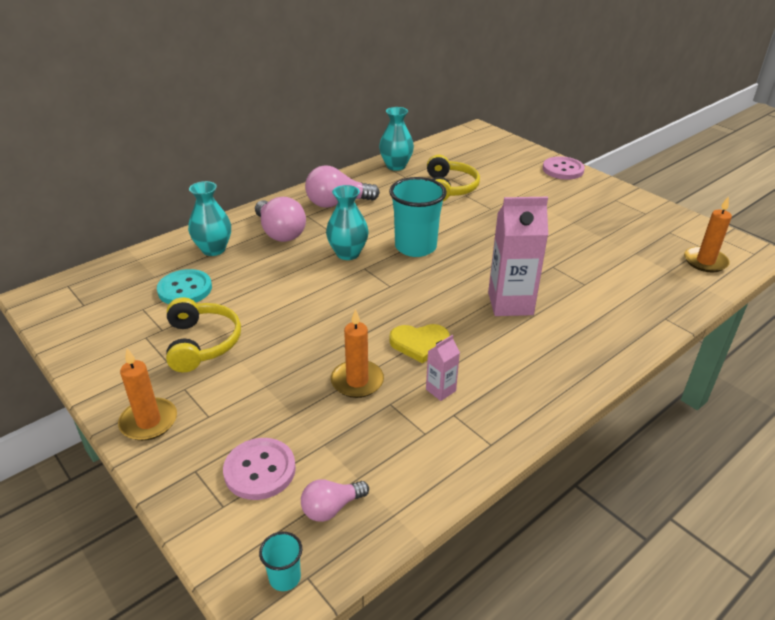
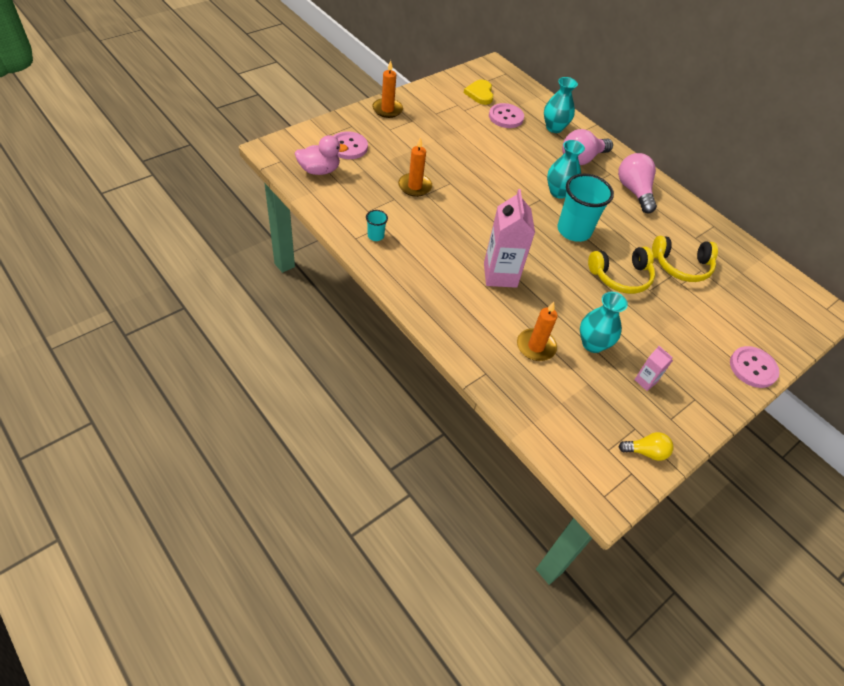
camera: 85 degrees right, 15 degrees up
(185, 289) = (506, 117): turquoise button -> pink button
(201, 343) = (451, 125): yellow headphones -> yellow headphones (620, 276)
(285, 577) = (282, 154): turquoise cup -> turquoise cup (375, 236)
(331, 508) = (319, 170): pink light bulb -> pink duck
(396, 166) = (715, 234): turquoise vase -> turquoise vase (592, 344)
(419, 343) = (451, 218): yellow heart -> yellow heart (480, 94)
(440, 390) = (404, 222): pink carton -> pink carton (645, 381)
(691, 229) = (645, 452): none -> yellow light bulb
(705, 261) = (581, 440): orange candle -> orange candle (536, 346)

